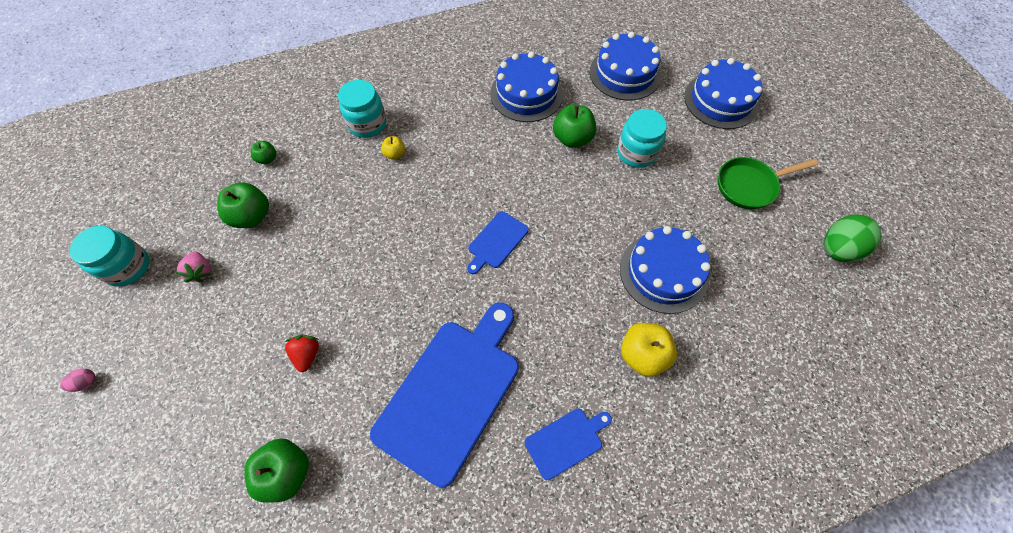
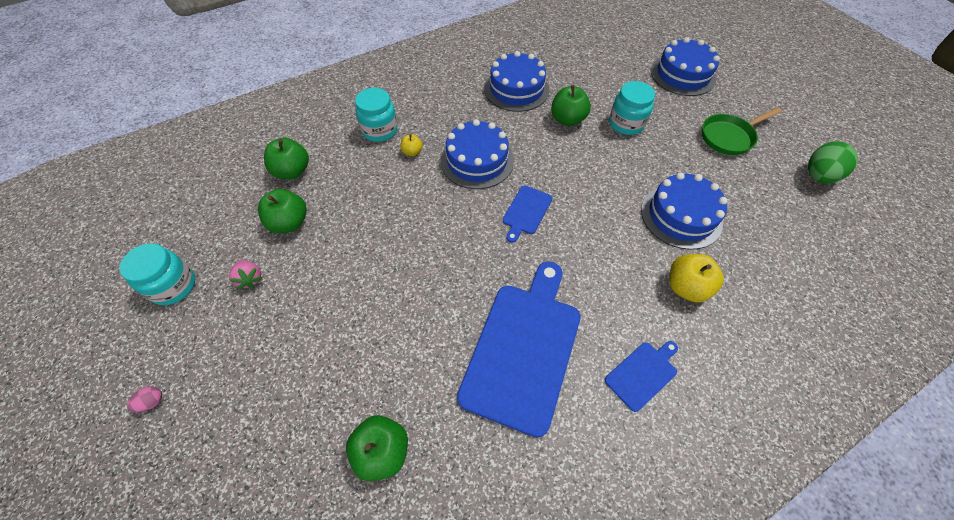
camera: 10 degrees left, 5 degrees down
(267, 159) = (292, 171): green apple -> green apple, size x1.83
(307, 355) = (374, 338): red strawberry -> none
(625, 73) = (596, 64): blue cake -> blue cake (477, 161)

